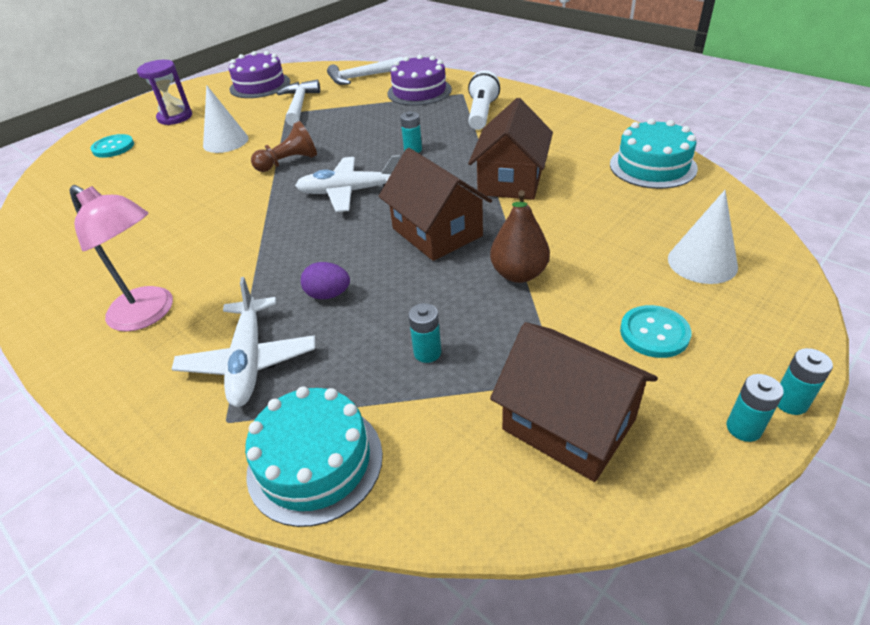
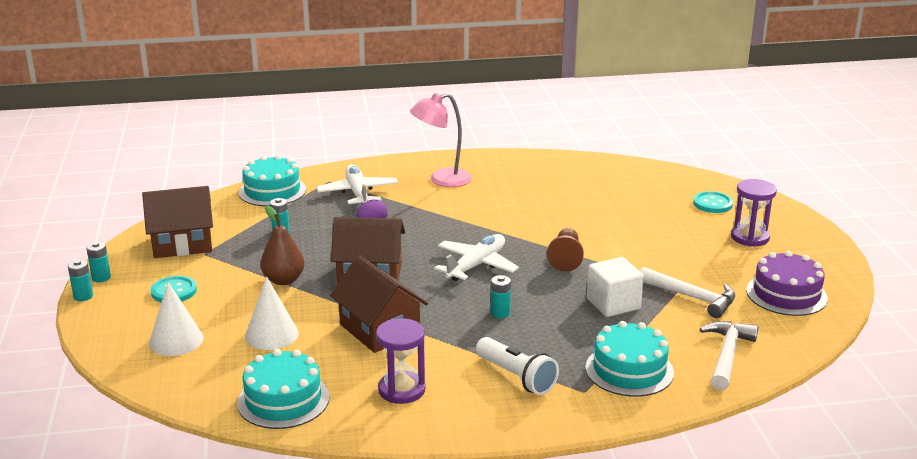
camera: 125 degrees right, 15 degrees down
(225, 141) = (652, 245): white cone -> white cone (271, 334)
(249, 361) = (358, 193): white plane -> white plane turned 45 degrees clockwise
(342, 122) = (613, 304): none -> white cube
(419, 91) = (629, 370): purple cake -> turquoise cake
(561, 137) = (401, 390): none -> purple hourglass

